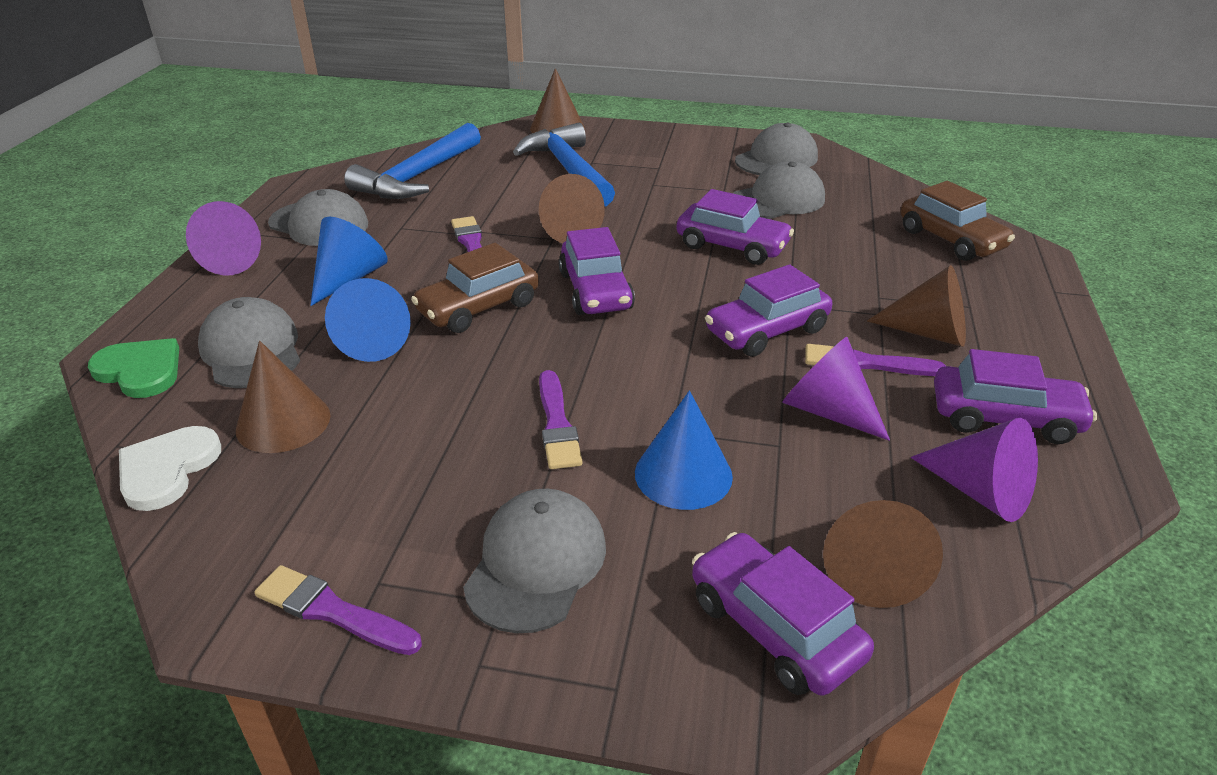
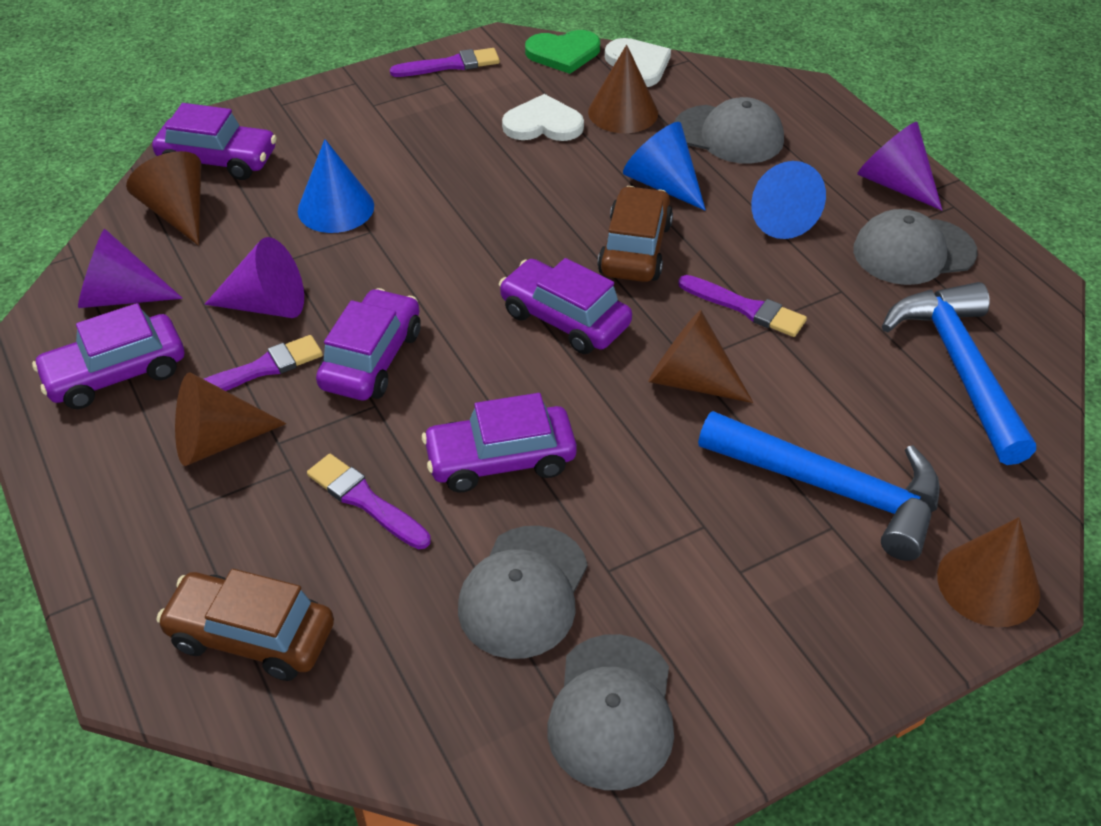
camera: 140 degrees right, 10 degrees up
(140, 370) = (766, 91): green heart -> green heart (563, 53)
(369, 454) = (543, 124): none -> white heart
(536, 564) = (374, 125): grey cap -> none
(557, 424) = (453, 196): purple brush -> purple brush (365, 501)

